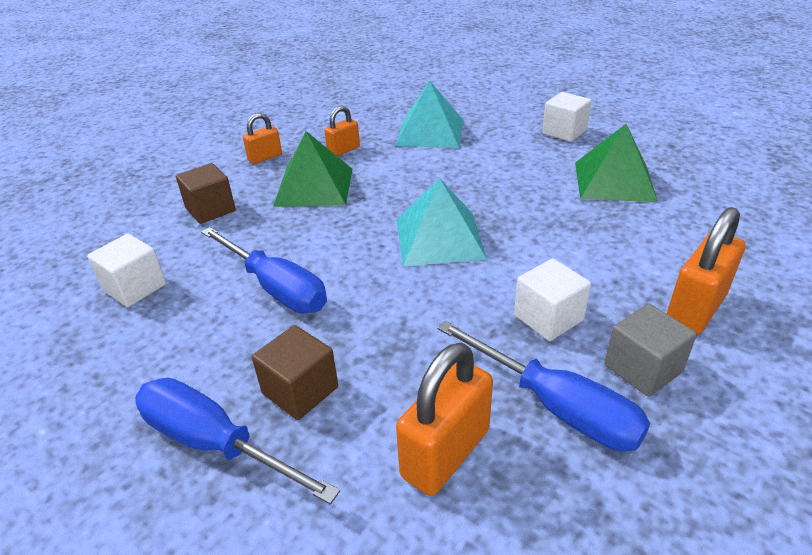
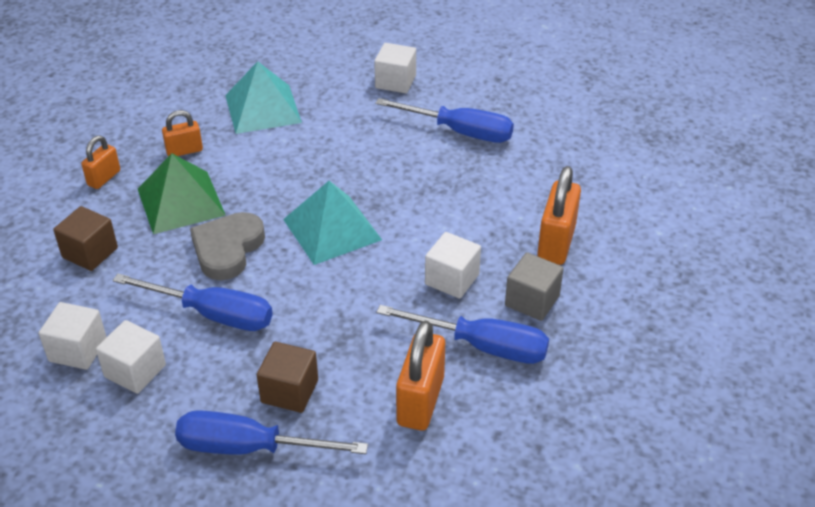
camera: 25 degrees left, 5 degrees up
(167, 321) = (135, 371): none -> white cube
(329, 233) = (227, 249): none -> grey heart
(343, 150) = (184, 151): orange padlock -> orange padlock turned 45 degrees clockwise
(614, 181) = (460, 132): green pyramid -> blue screwdriver

